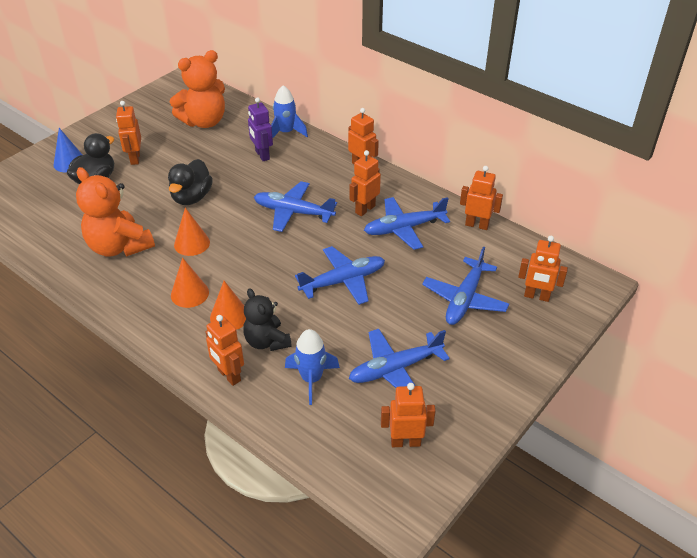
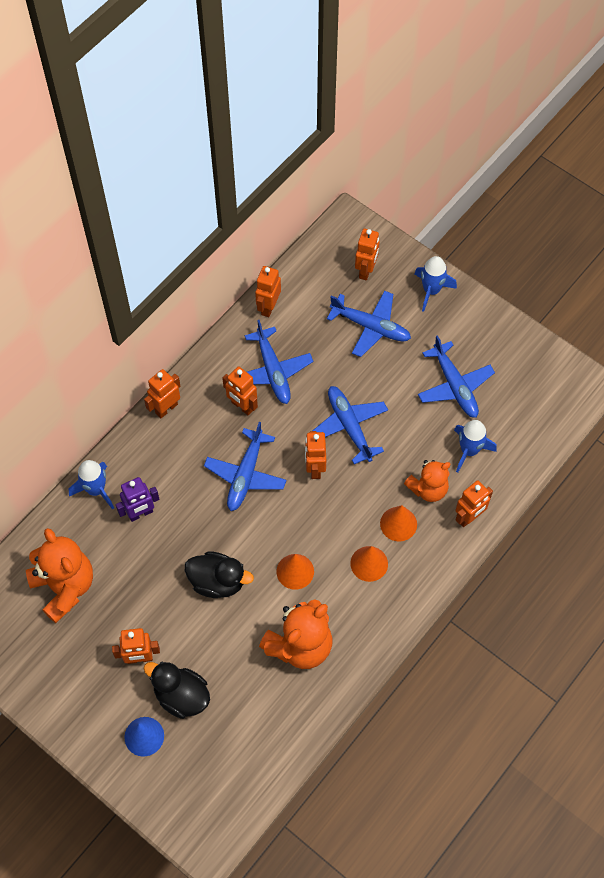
camera: 90 degrees left, 20 degrees up
(267, 341) = (428, 489): black teddy bear -> orange teddy bear
(405, 442) = (527, 381): orange robot -> orange robot (315, 468)
(521, 352) = (431, 290): none -> blue rocket

